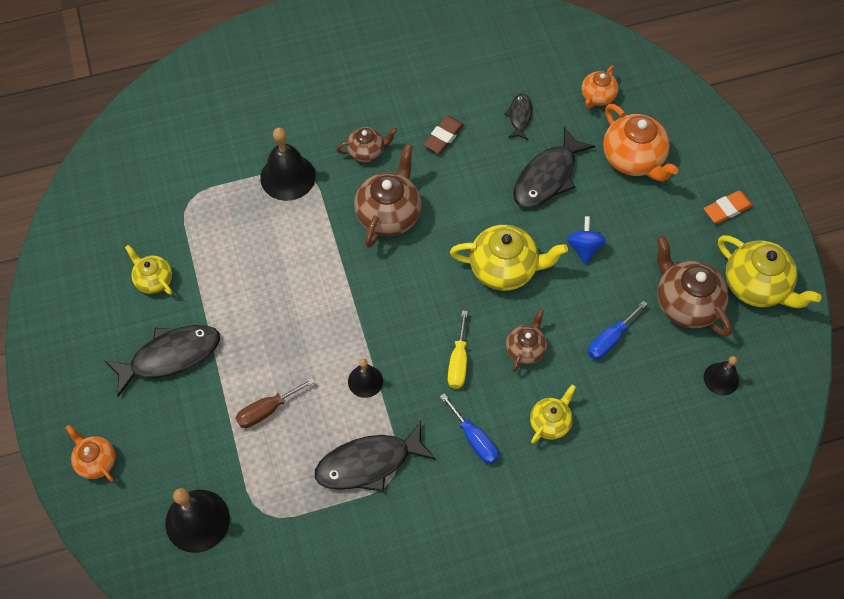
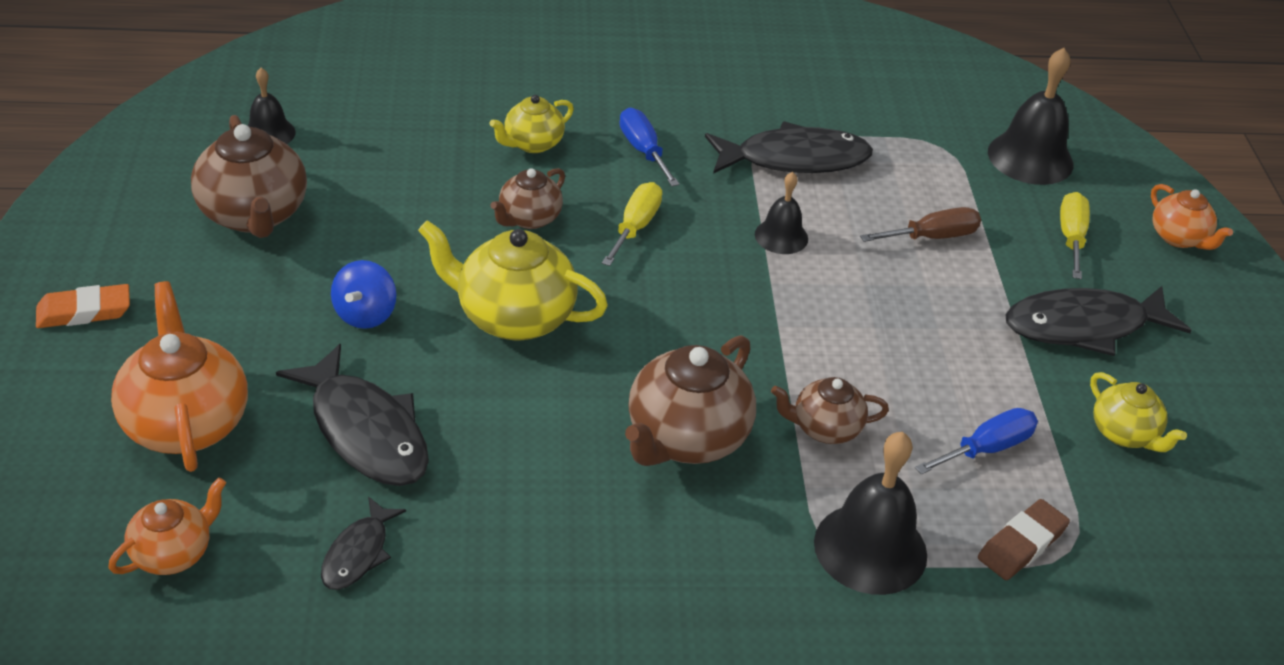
camera: 170 degrees left, 20 degrees down
(172, 438) = (1071, 237): none -> yellow screwdriver
(367, 152) = (700, 558): brown teapot -> brown teapot (825, 428)
(444, 137) = (533, 550): brown eraser -> brown eraser (1021, 544)
(547, 177) = (365, 431): black fish -> black fish turned 90 degrees clockwise
(610, 339) = (397, 202): blue screwdriver -> blue screwdriver (986, 448)
(756, 286) = (129, 210): yellow teapot -> none

